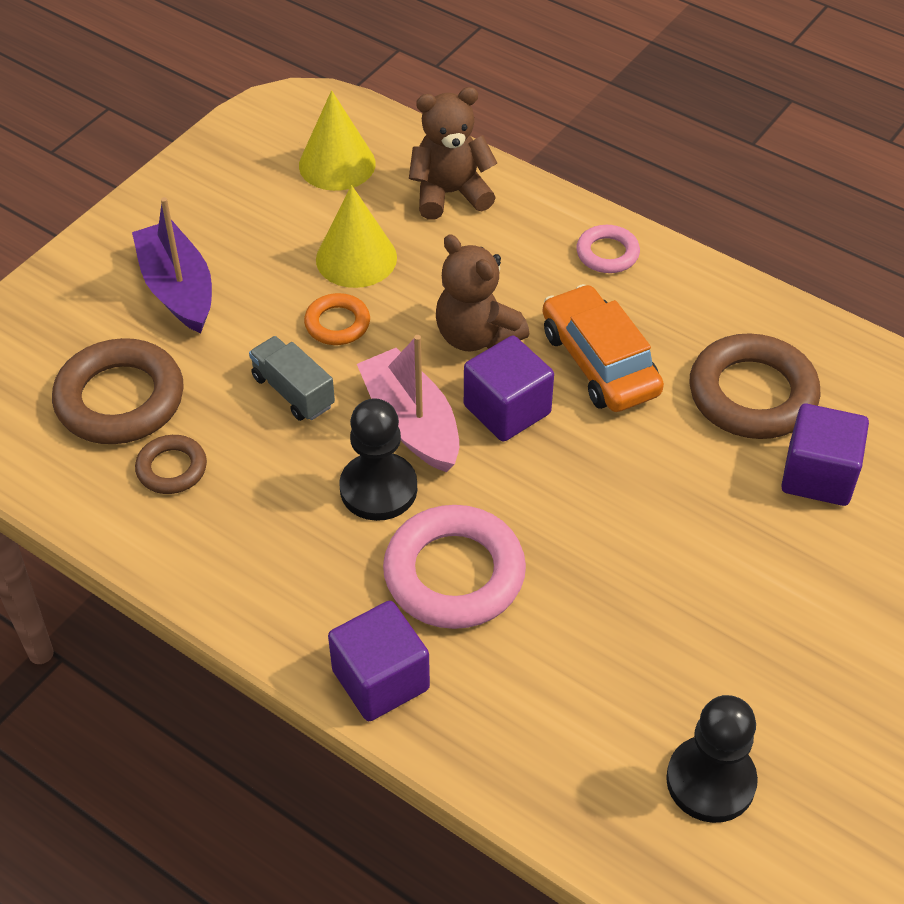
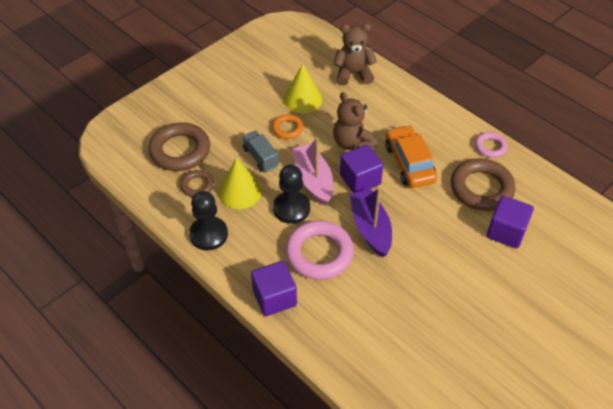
camera: 10 degrees right, 0 degrees up
(178, 289) = (216, 103): purple boat -> purple boat (370, 228)
(337, 164) = (302, 54): yellow cone -> yellow cone (240, 192)
(607, 253) = (424, 112): pink ring -> pink ring (490, 147)
(710, 781) = (423, 370): black pawn -> black pawn (208, 234)

